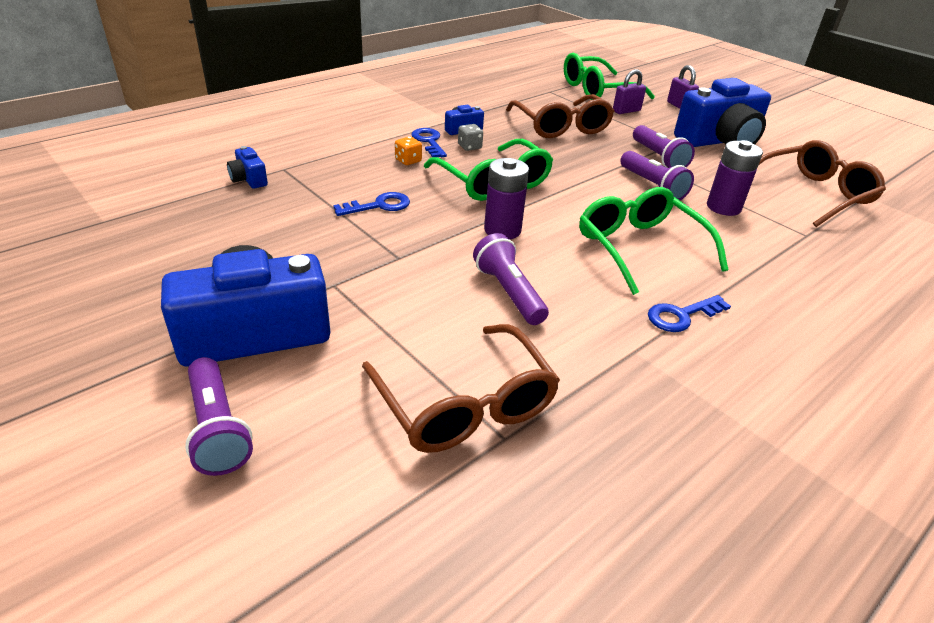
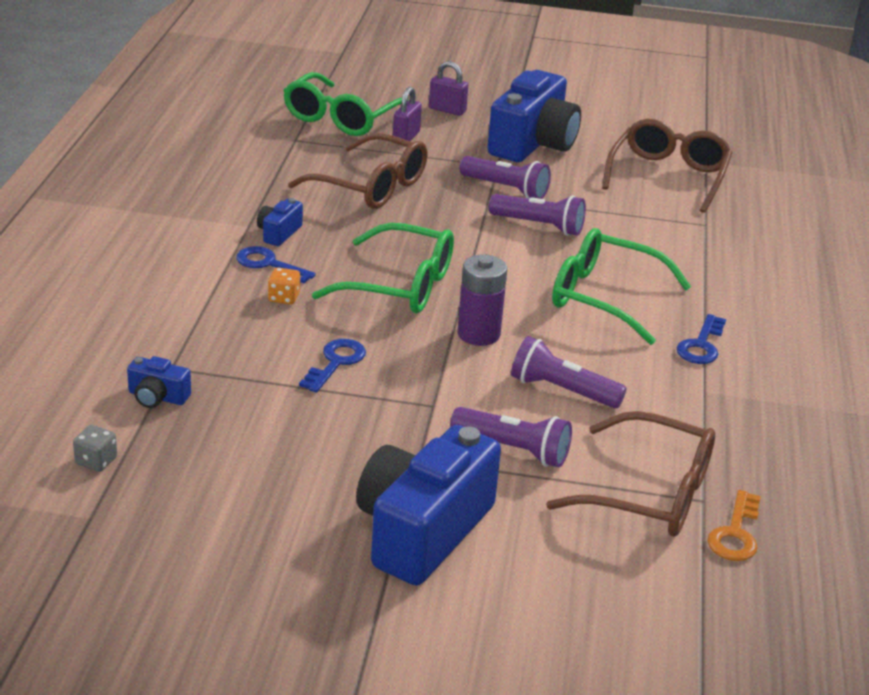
camera: 40 degrees left, 5 degrees down
(218, 429) = (516, 609): purple flashlight -> purple flashlight (513, 449)
(469, 147) = (318, 253): grey dice -> grey dice (96, 461)
(492, 486) = (735, 533): none -> orange key
(723, 207) = (618, 223): purple battery -> none

